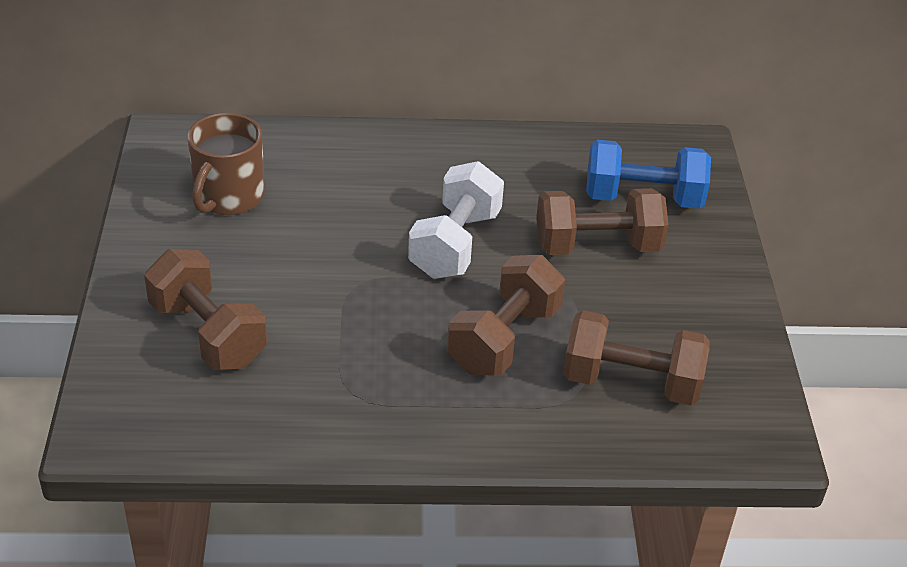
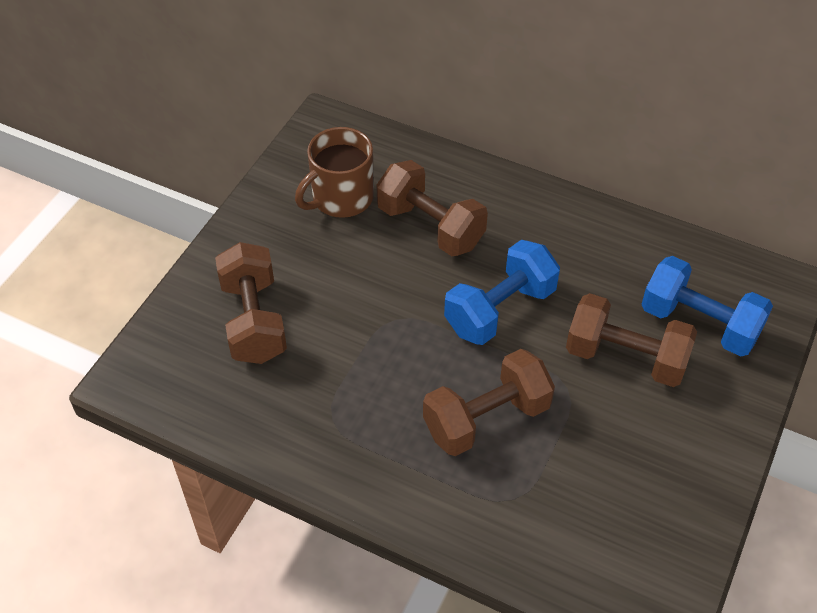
camera: 30 degrees right, 10 degrees up
(455, 244) = (500, 310): white dumbbell -> blue dumbbell
(631, 382) = (572, 506): brown dumbbell -> brown dumbbell (430, 226)

